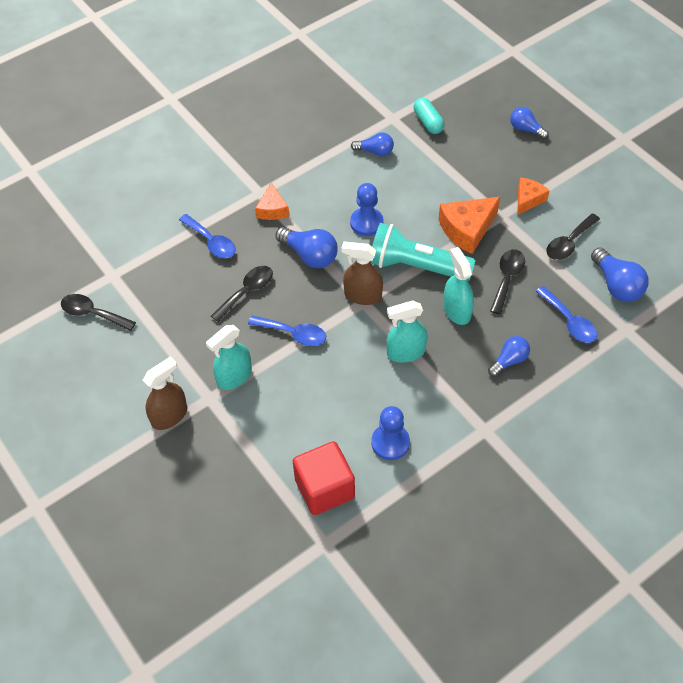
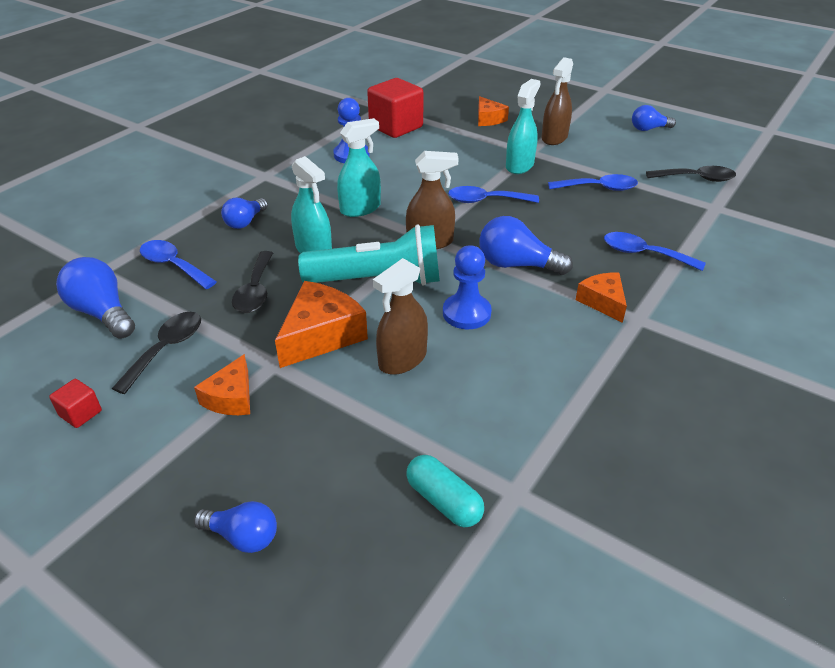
camera: 160 degrees right, 15 degrees down
(186, 324) = (598, 188): none -> blue spoon
(215, 475) = (488, 119): none -> orange cheese
(247, 292) = (561, 221): black spoon -> none
(375, 151) = (511, 417): blue light bulb -> blue light bulb (648, 129)
(421, 199) = (402, 359): none -> brown spray bottle
(615, 210) = (80, 413): none -> red cube

